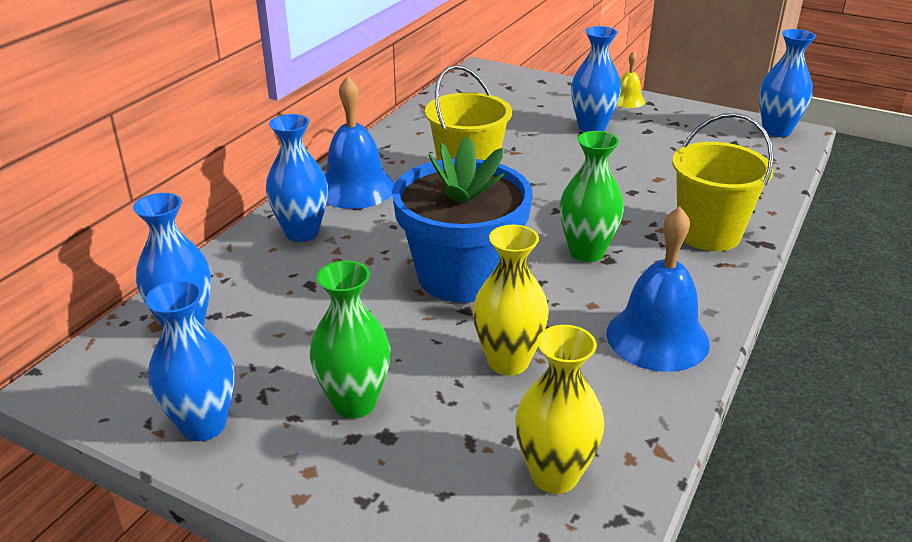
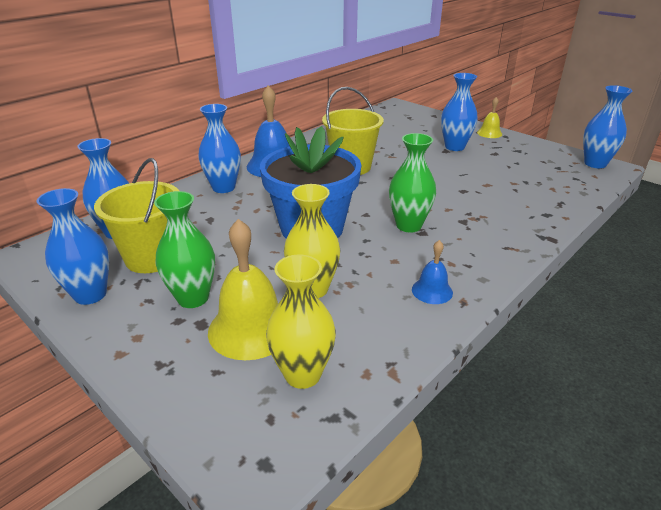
camera: 15 degrees right, 0 degrees up
(456, 430) = (251, 328): none -> yellow bell
(657, 337) = (432, 291): blue bell -> blue bell, size x0.52
(708, 234) = (507, 226): yellow bucket -> yellow bucket (152, 258)

